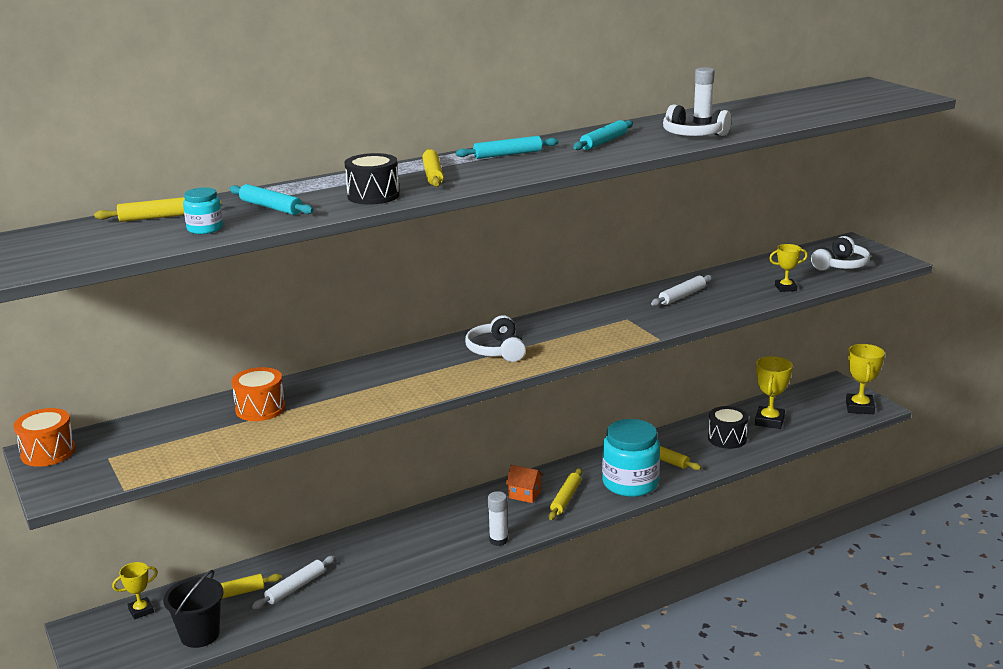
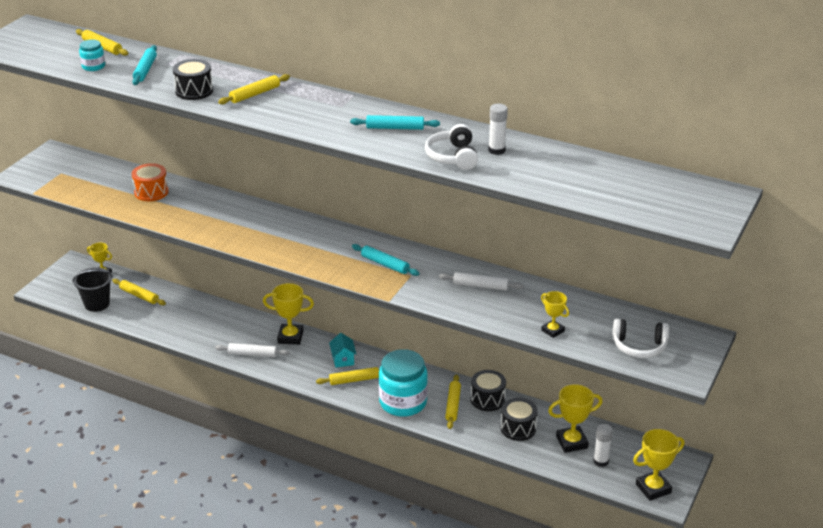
camera: 55 degrees right, 10 degrees up
(48, 452) = (53, 154): orange drum -> none
(295, 587) = (164, 315): white rolling pin -> white rolling pin (252, 354)
(448, 513) = (290, 337): none -> yellow trophy
(496, 350) = (305, 241): white headphones -> none
(498, 540) = (277, 371): white glue stick -> white glue stick (600, 461)
(507, 154) = (326, 104): turquoise rolling pin -> turquoise rolling pin (385, 264)
(524, 494) = (343, 359): orange house -> turquoise house
(671, 439) = (487, 399): none -> black drum

